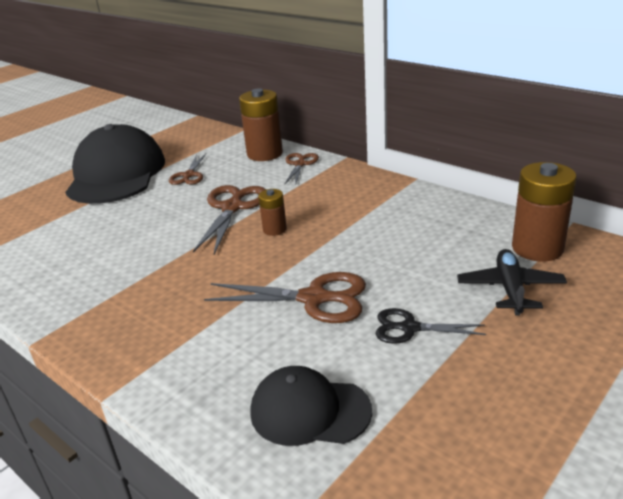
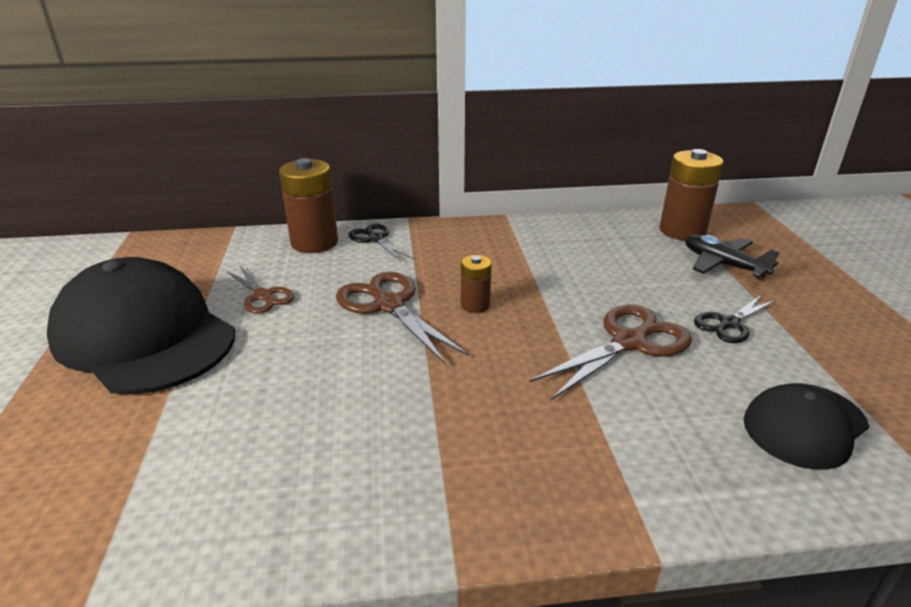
camera: 50 degrees left, 0 degrees up
(300, 164) = (375, 239): brown scissors -> black scissors

